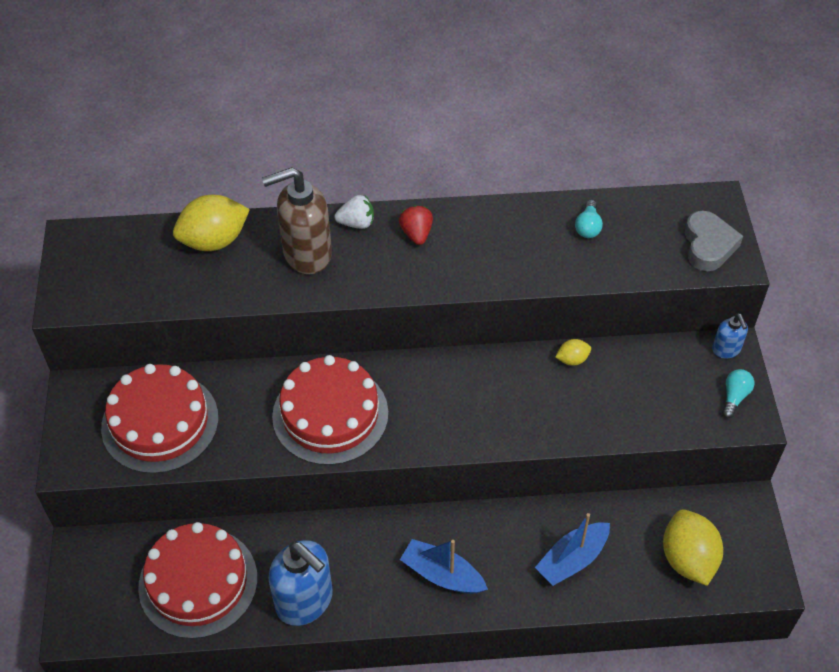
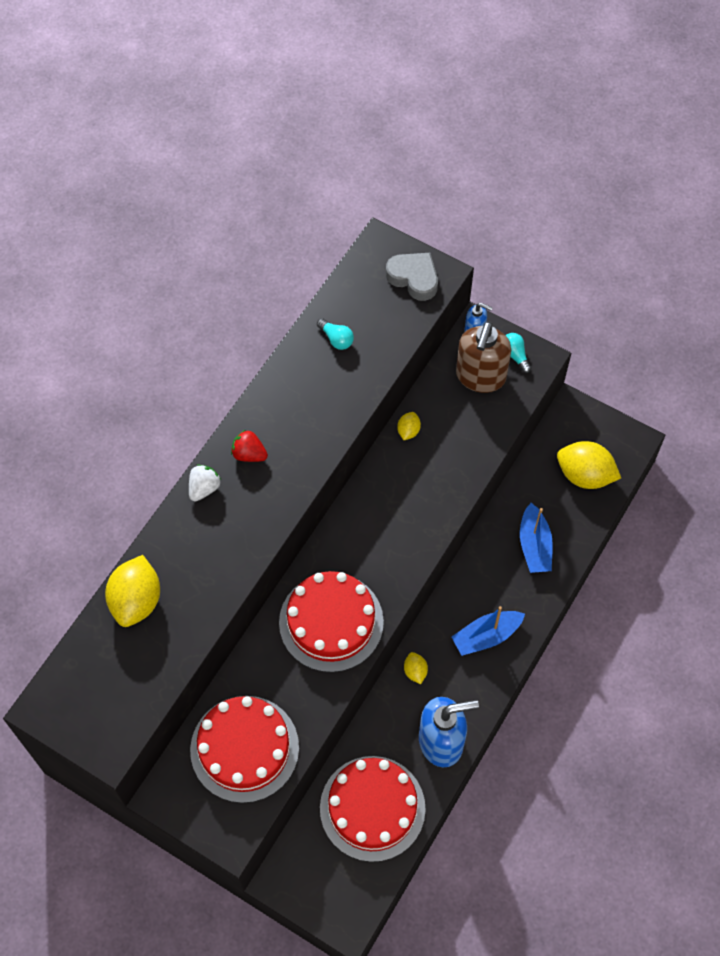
camera: 55 degrees left, 10 degrees up
(306, 254) = (205, 542): brown soap dispenser -> brown soap dispenser (480, 377)
(359, 535) = (415, 671): none -> yellow lemon

